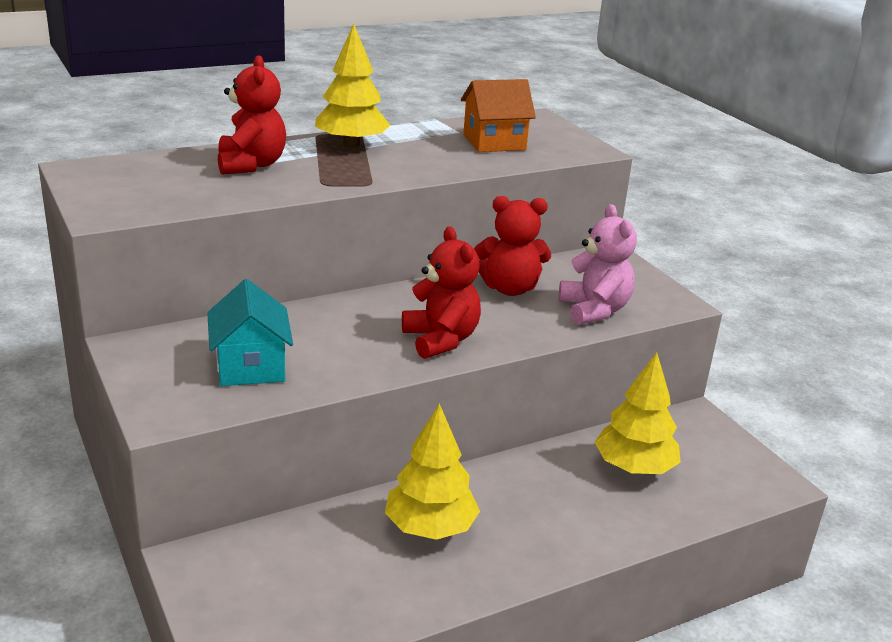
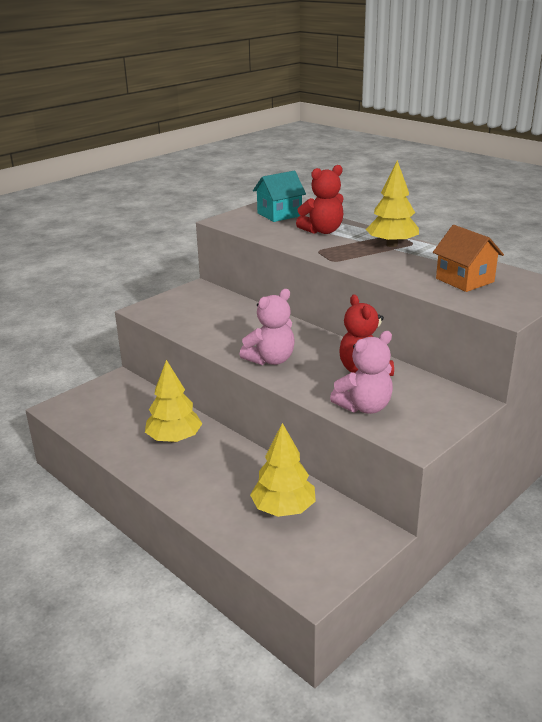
camera: 75 degrees right, 0 degrees up
(250, 366) = (200, 317): turquoise house -> turquoise house (279, 214)
(441, 340) = (271, 360): red teddy bear -> pink teddy bear

